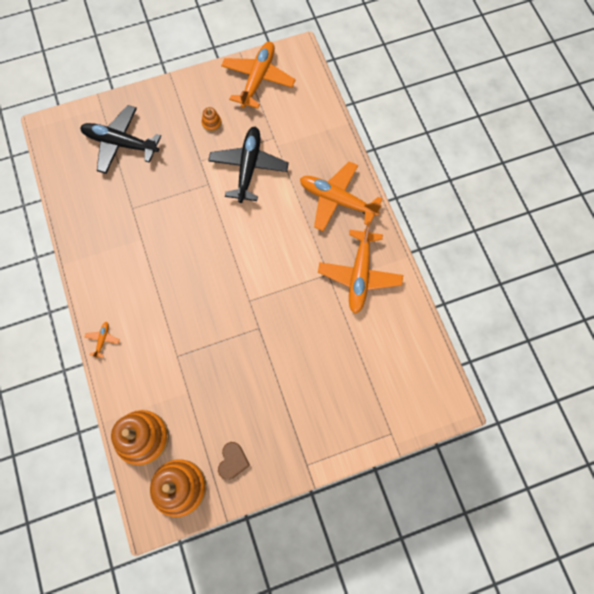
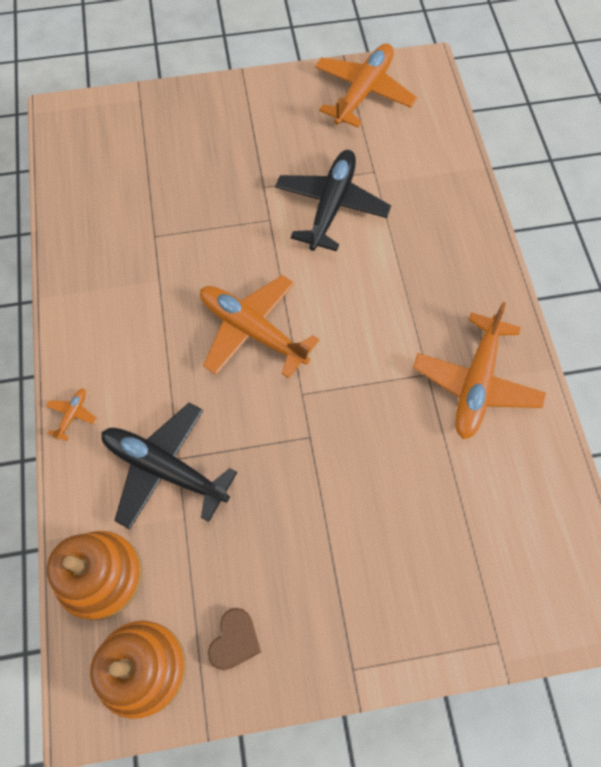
camera: 10 degrees right, 5 degrees down
(120, 143) = (156, 148): black plane -> black plane (164, 468)
(211, 123) = (288, 140): orange stacking toy -> none
(337, 200) = (454, 269): orange plane -> orange plane (252, 330)

